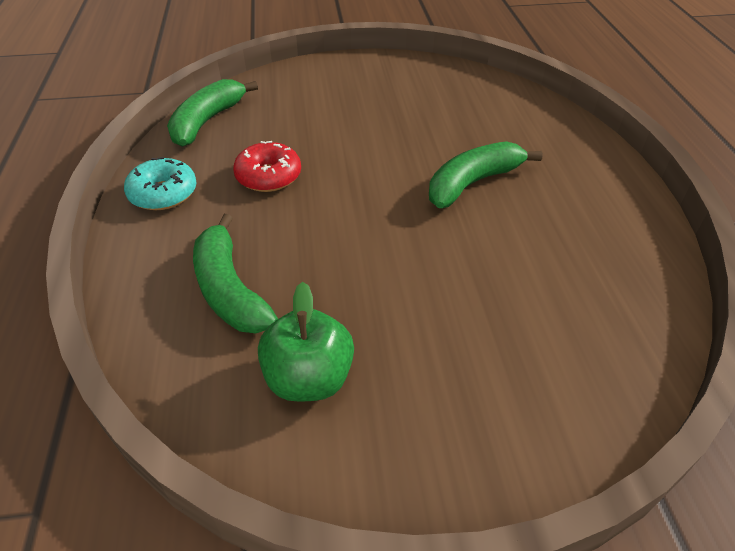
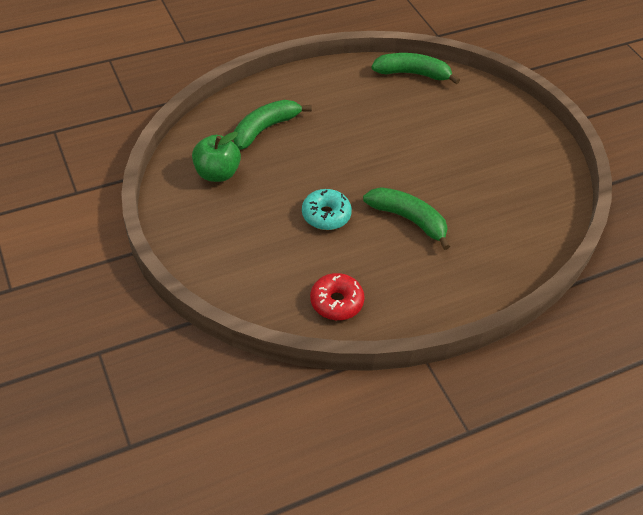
camera: 70 degrees right, 5 degrees up
(163, 193) = (330, 79): turquoise donut -> turquoise donut (326, 215)
(268, 176) = (367, 118): red donut -> red donut (336, 302)

